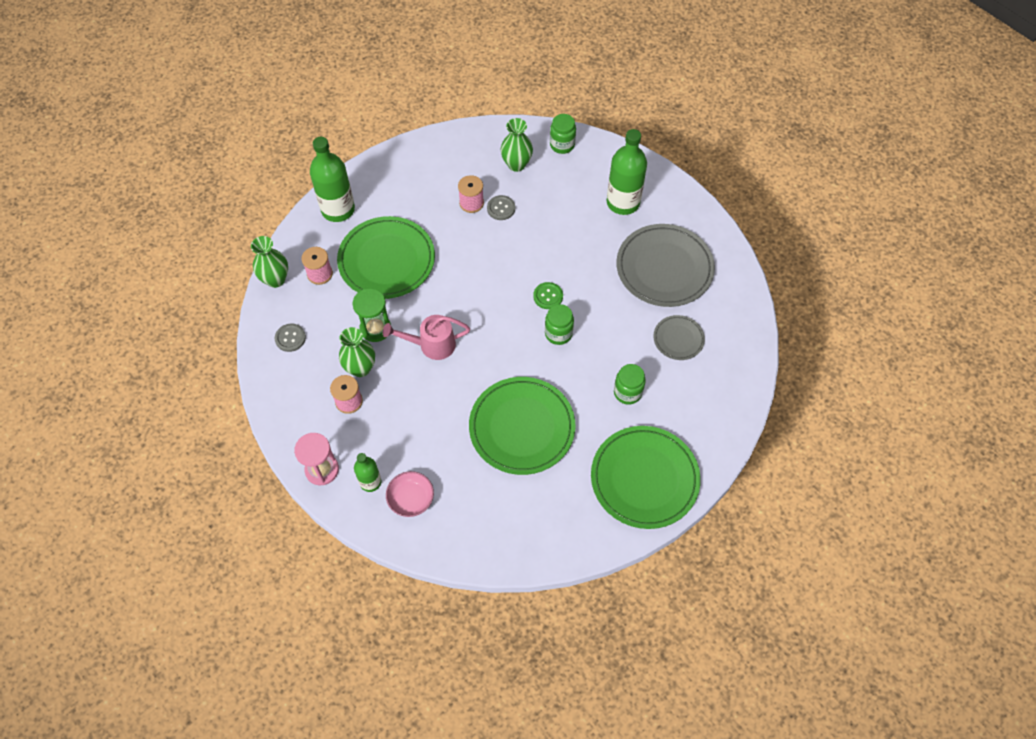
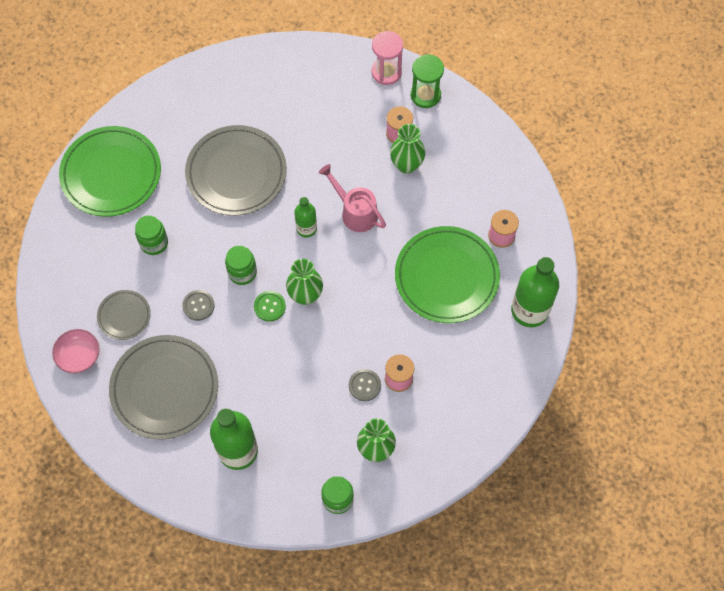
camera: 155 degrees right, 5 degrees up
(275, 279) = (538, 212): green vase -> green vase (305, 295)
(290, 338) = (486, 165): grey button -> grey button (198, 305)
(370, 482) = (341, 79): green bottle -> green bottle (306, 228)
(375, 328) = (415, 205): green hourglass -> green hourglass (425, 95)
(411, 499) = (300, 80): pink bowl -> pink bowl (79, 356)
(431, 345) = (355, 212): pink watering can -> pink watering can turned 105 degrees counterclockwise
(522, 427) = (236, 173): green plate -> grey plate

